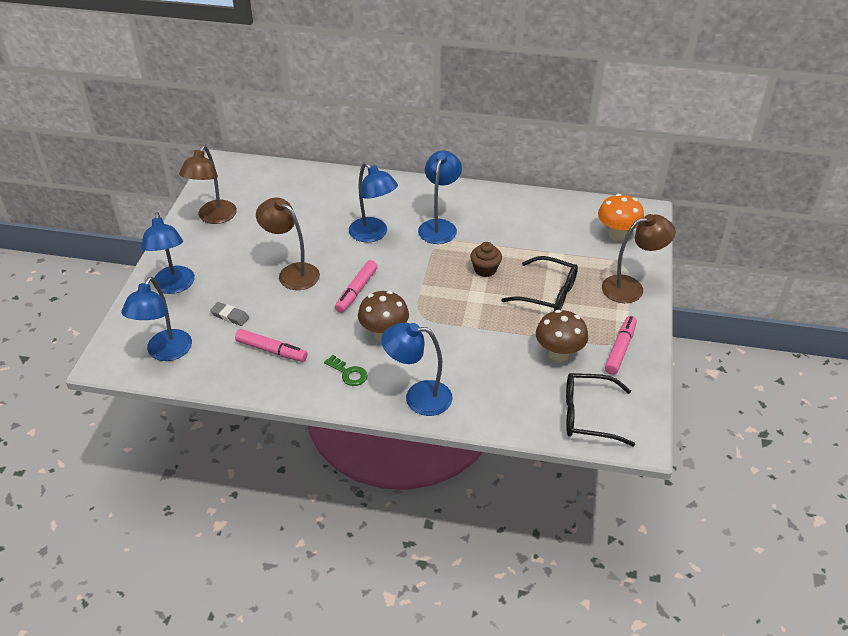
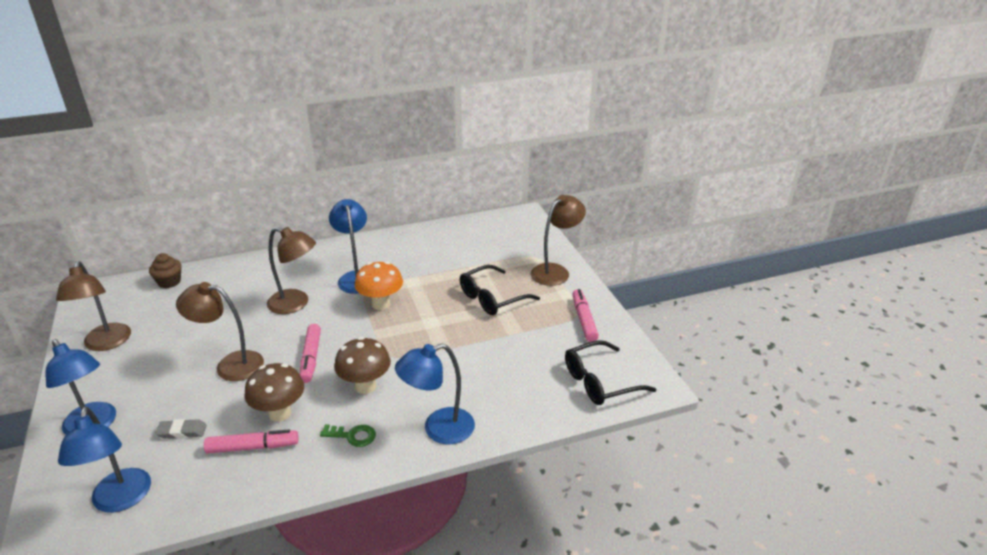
camera: 30 degrees left, 10 degrees down
(373, 234) = (296, 304): blue lamp -> brown lamp
(485, 269) = (423, 298): brown cupcake -> brown cupcake (169, 282)
(548, 293) = (492, 298): black glasses -> black glasses turned 150 degrees clockwise
(558, 354) = (538, 343): brown mushroom -> brown mushroom (280, 413)
(617, 235) = (514, 237): orange mushroom -> orange mushroom (381, 304)

